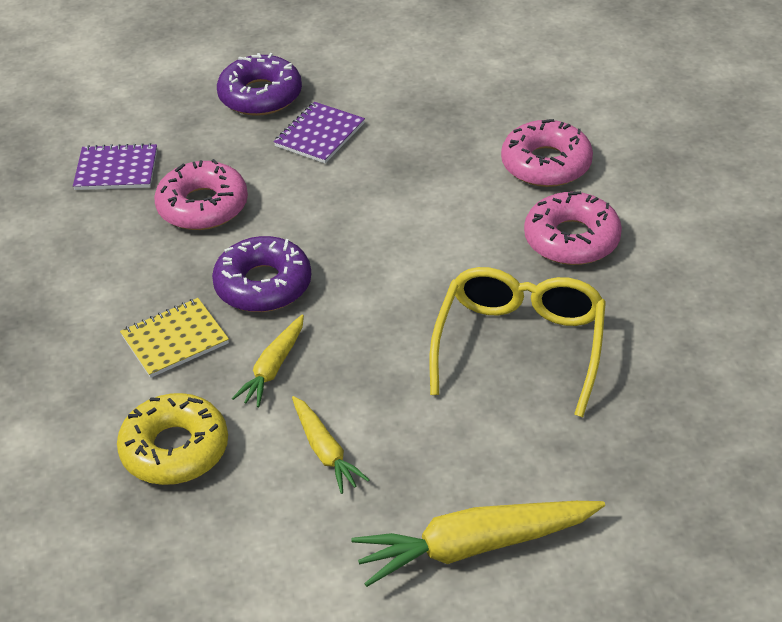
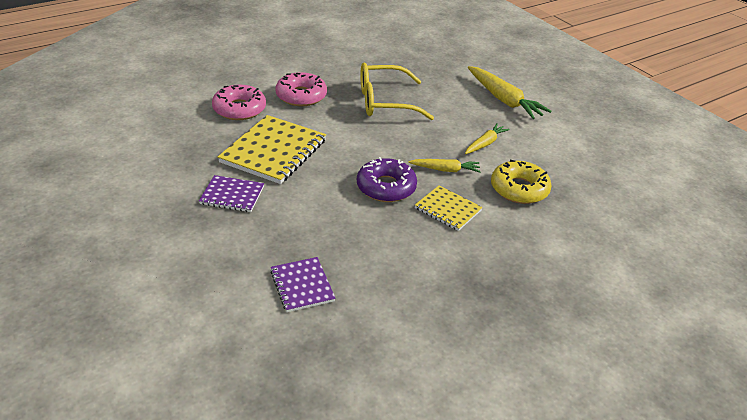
camera: 115 degrees left, 5 degrees down
(203, 206) = (326, 230): pink donut -> none
(260, 95) = (189, 234): purple donut -> none
(408, 184) = (274, 151): none -> yellow notebook

